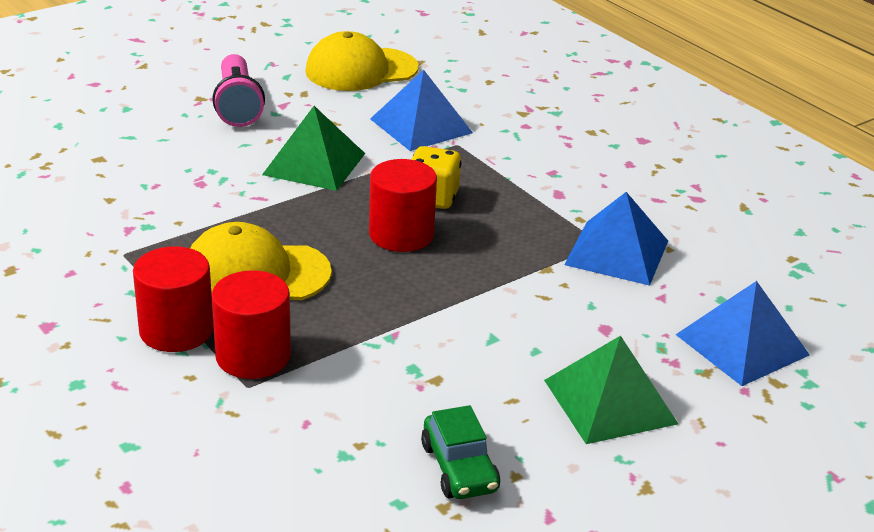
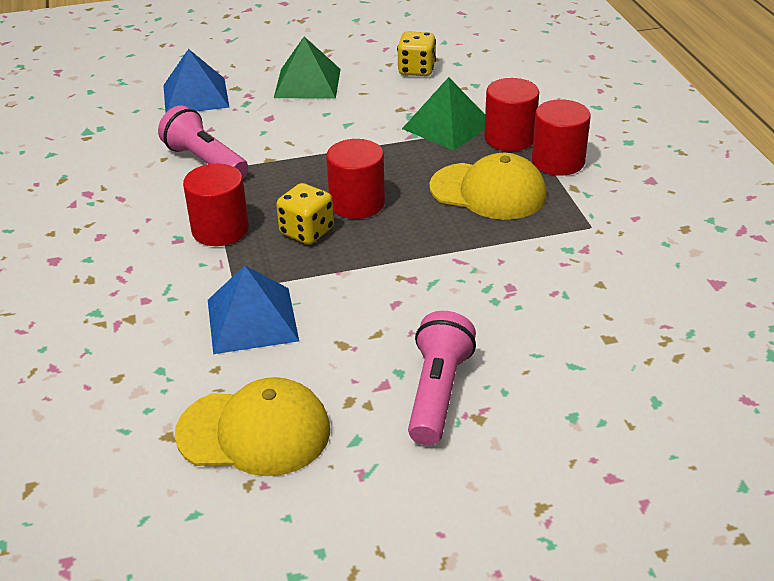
camera: 155 degrees left, 5 degrees up
(314, 164) = (391, 289): green pyramid -> green pyramid (447, 126)
(459, 468) = (416, 70): green car -> yellow dice
(521, 186) = (220, 230): none -> red cylinder
(616, 252) = (205, 162): blue pyramid -> pink flashlight

